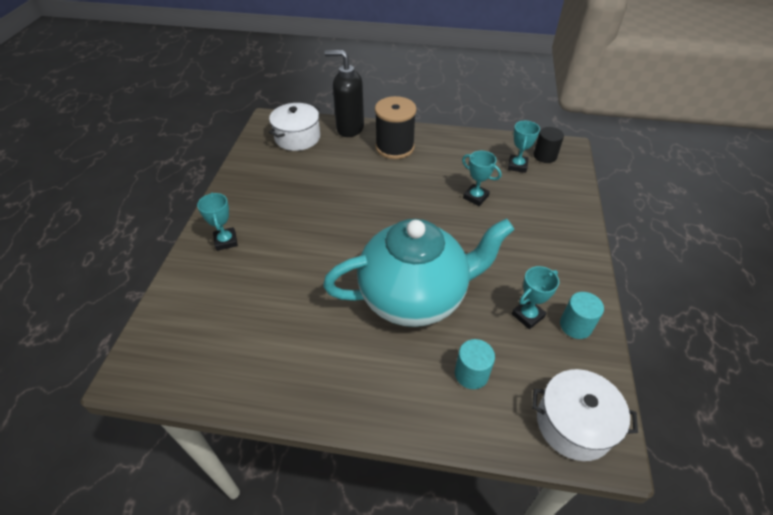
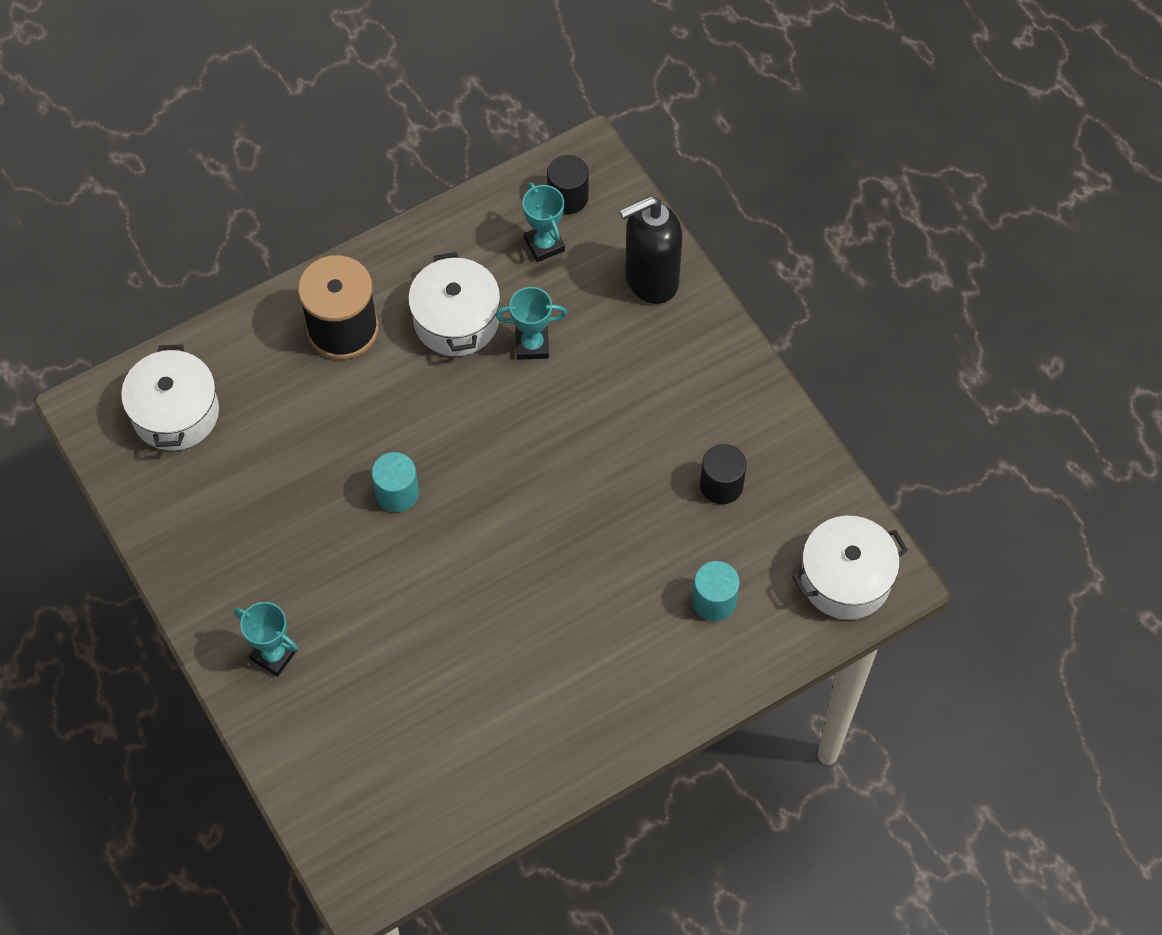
camera: 40 degrees left, 15 degrees up
(349, 128) = (237, 337): black soap dispenser -> black soap dispenser (650, 280)
(415, 296) = (580, 554): turquoise teapot -> none
(448, 170) = (456, 320): none -> white pot
(527, 315) = (721, 485): turquoise trophy -> black cylinder
(575, 326) = (779, 460): turquoise cylinder -> turquoise cylinder (397, 493)

